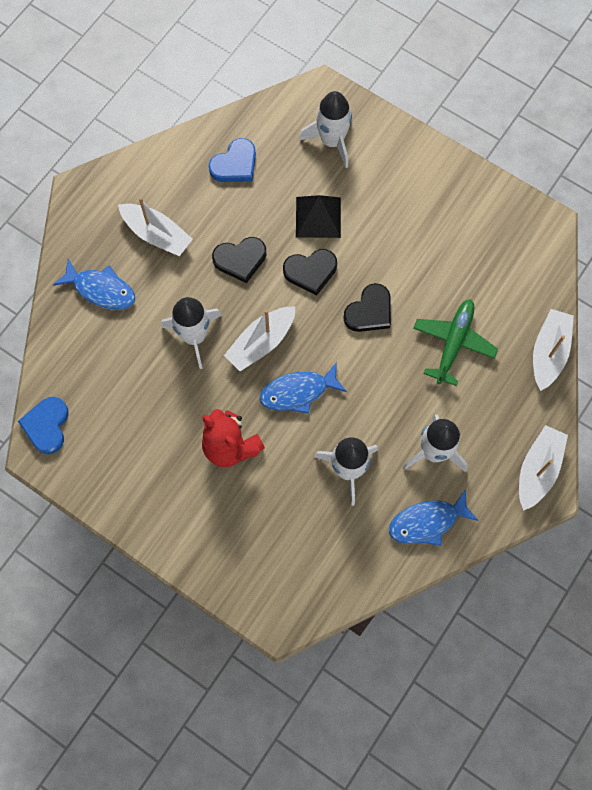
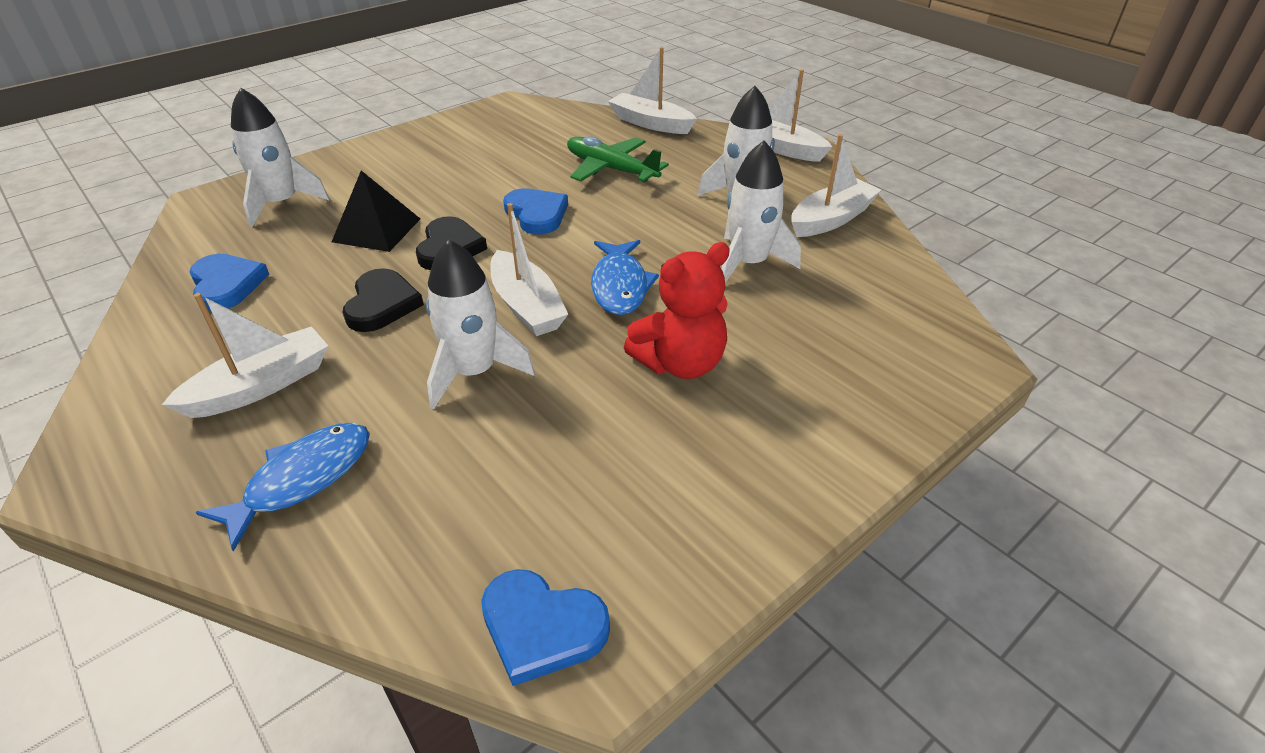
camera: 75 degrees left, 30 degrees down
(369, 311) = (537, 214): black heart -> blue heart
(427, 522) = (831, 219): blue fish -> white boat

